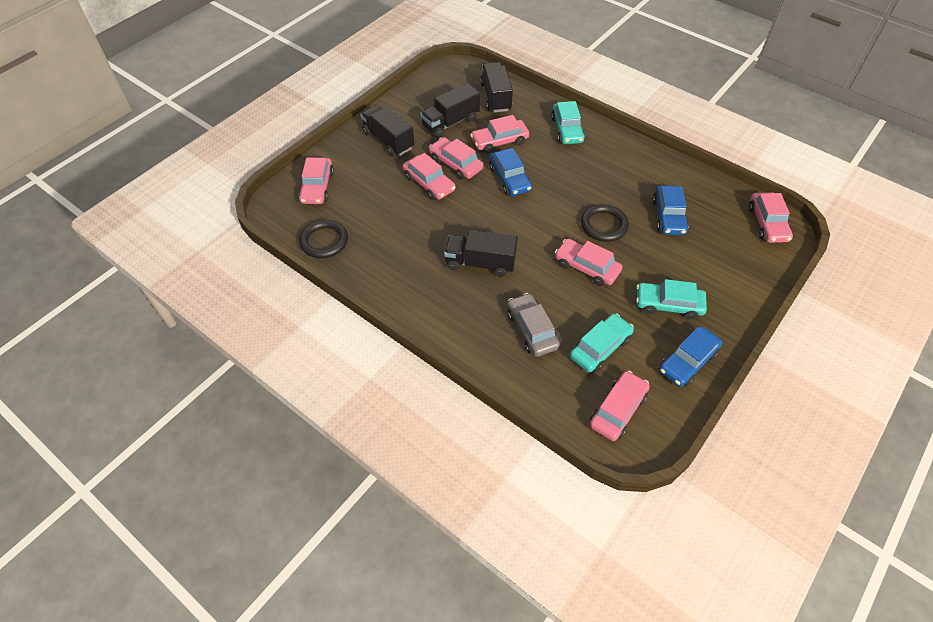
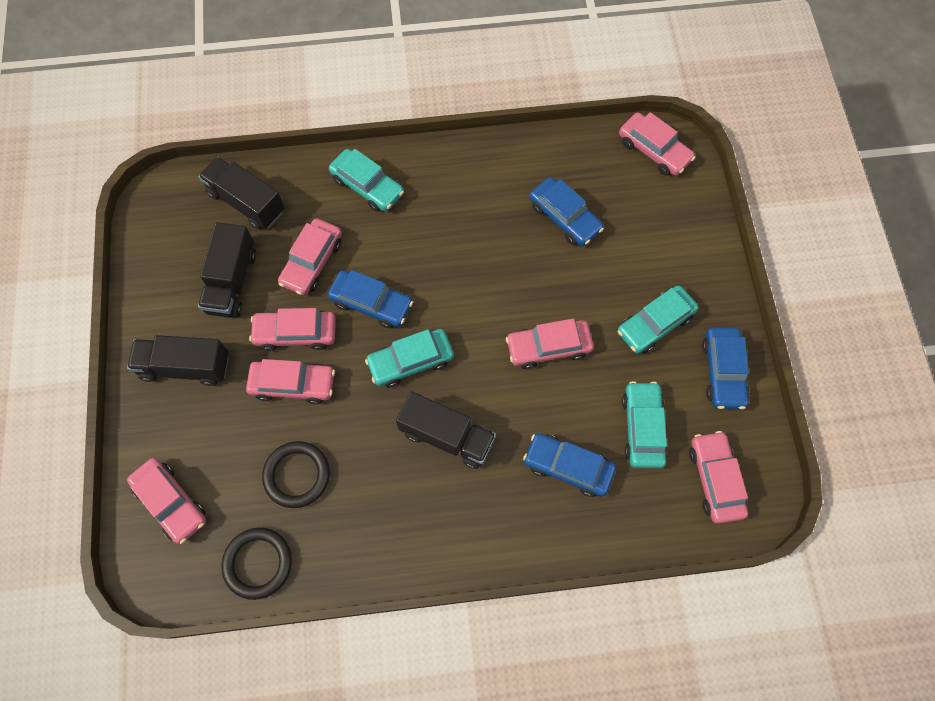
camera: 45 degrees left, 15 degrees up
(480, 263) = (447, 436): black truck -> black truck turned 120 degrees counterclockwise
(500, 217) = (410, 361): none -> turquoise car
(532, 330) = (568, 467): grey car -> blue car
(604, 225) = (517, 281): black ring -> black ring (297, 475)

